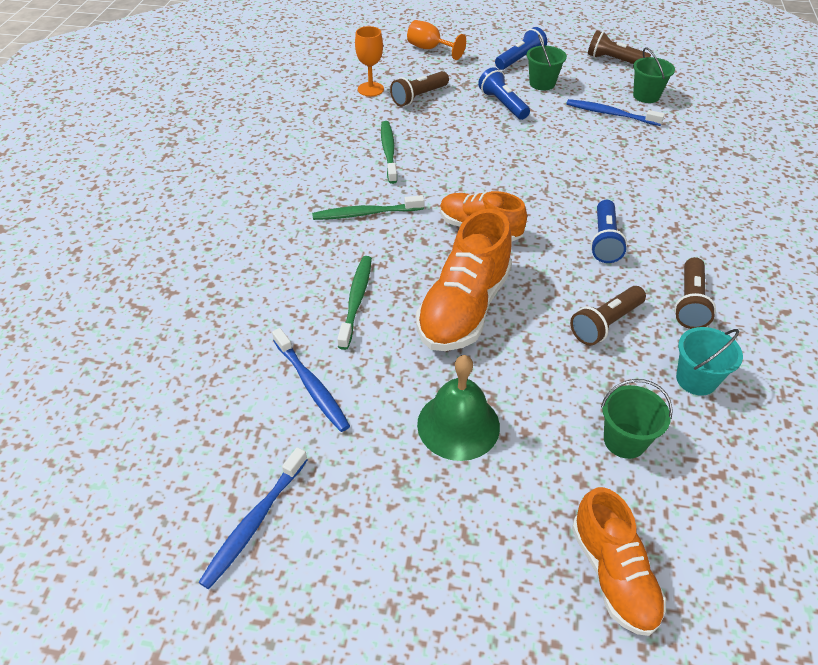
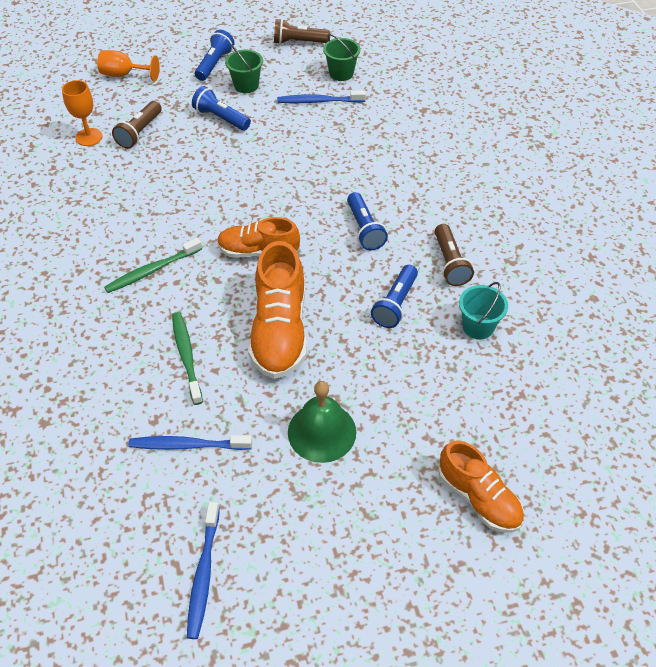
camera: 25 degrees left, 5 degrees up
(311, 385) = (188, 445): blue toothbrush -> blue toothbrush turned 150 degrees clockwise
(388, 152) = (141, 200): green toothbrush -> none
(605, 324) = (395, 304): brown flashlight -> blue flashlight
(624, 440) = (447, 395): green bucket -> none

